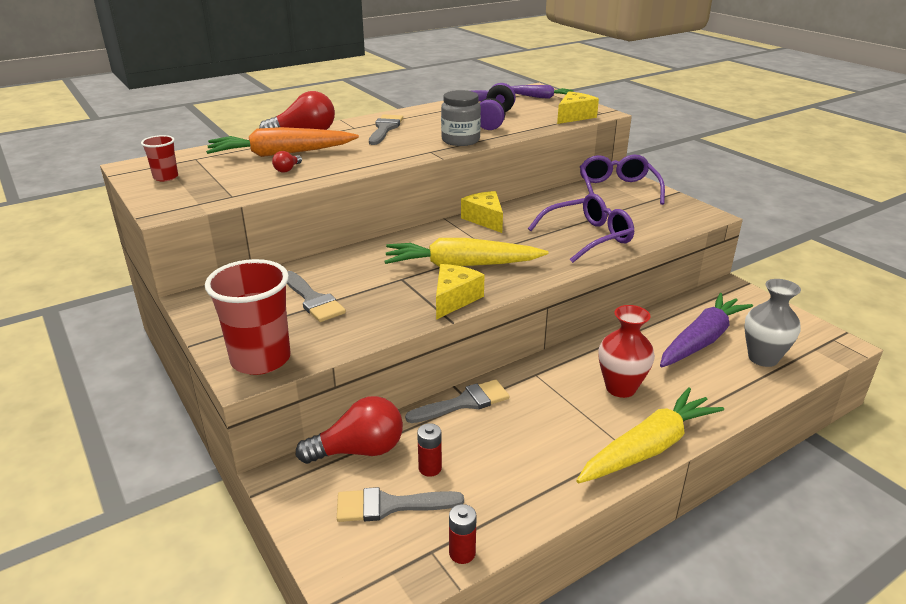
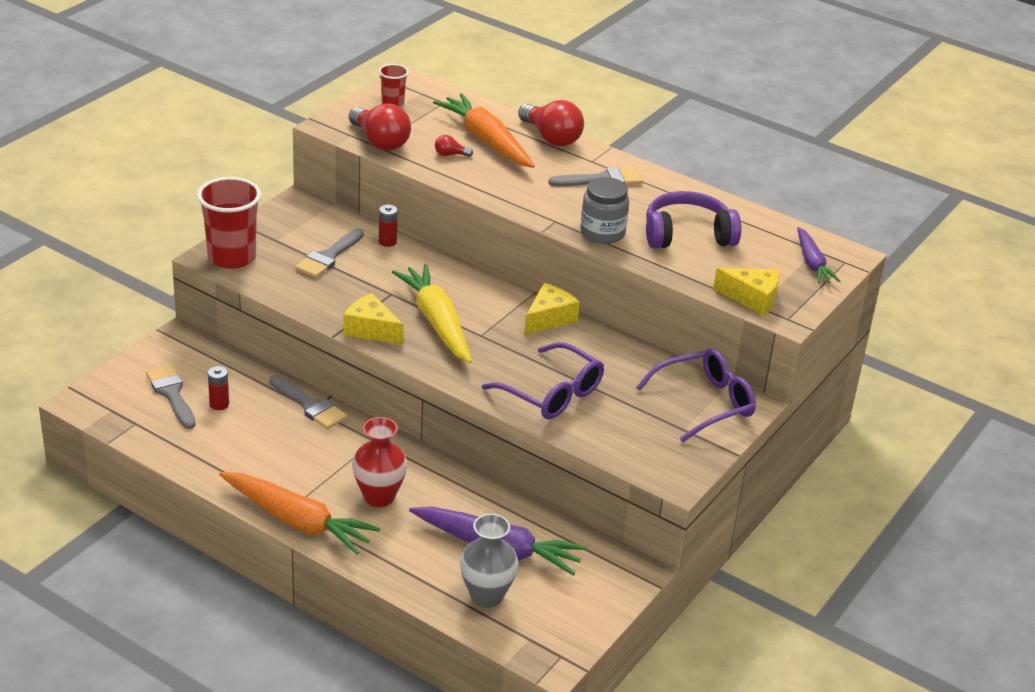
camera: 65 degrees right, 5 degrees up
(359, 450) = (224, 364): red light bulb -> red light bulb (380, 142)
(454, 299) = (371, 330): yellow cheese -> yellow cheese turned 150 degrees counterclockwise
(462, 553) = (139, 437): red battery -> red battery (387, 242)
(648, 448) = (296, 521): yellow carrot -> orange carrot

